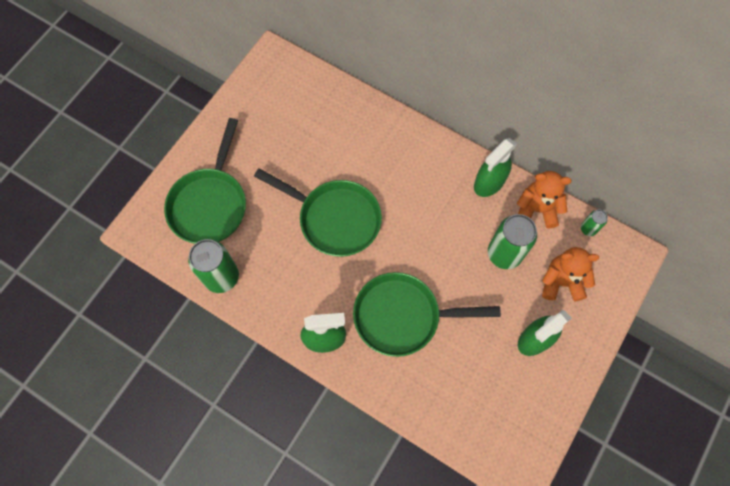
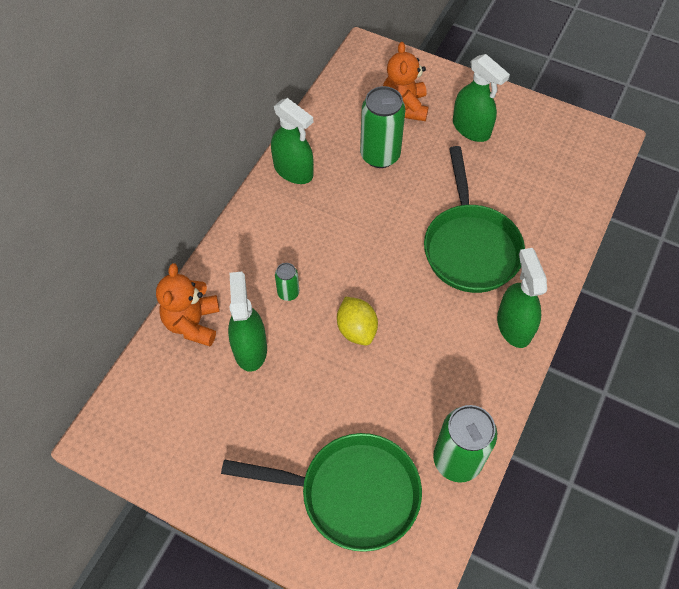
camera: 95 degrees left, 10 degrees down
(327, 145) = (250, 348): none -> green spray bottle
(334, 218) = (356, 329): green pan -> yellow lemon
(536, 209) = (323, 127): orange teddy bear -> orange teddy bear (193, 323)
(588, 229) = (341, 85): green can -> green can (288, 293)

